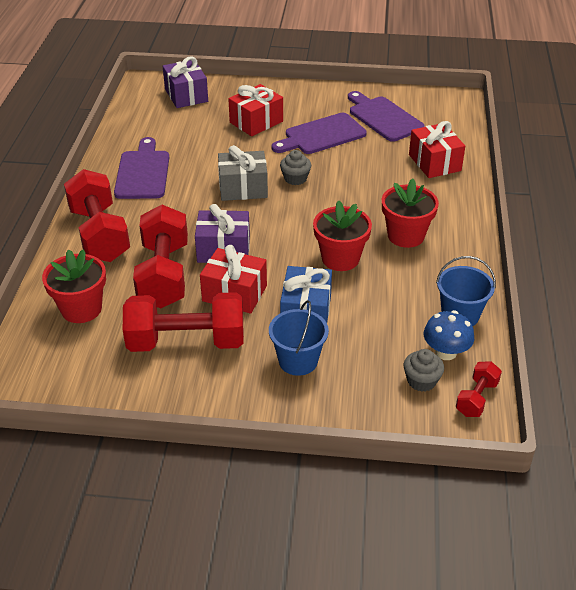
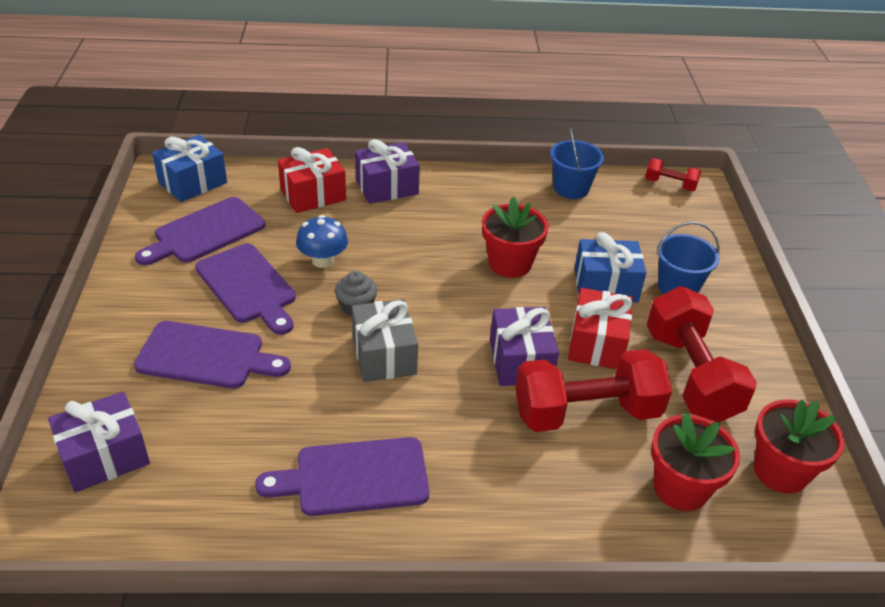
camera: 100 degrees left, 0 degrees up
(100, 234) = (522, 502): red dumbbell -> none
(256, 122) = (206, 356): red gift -> purple cutting board
(406, 236) = (458, 218): red flower pot -> red flower pot (780, 471)
(421, 381) = (665, 212): grey cupcake -> none
(445, 352) = (623, 198): blue mushroom -> blue mushroom (323, 260)
(446, 110) = (192, 182): none -> blue gift
(449, 200) = (387, 187): none -> purple gift

